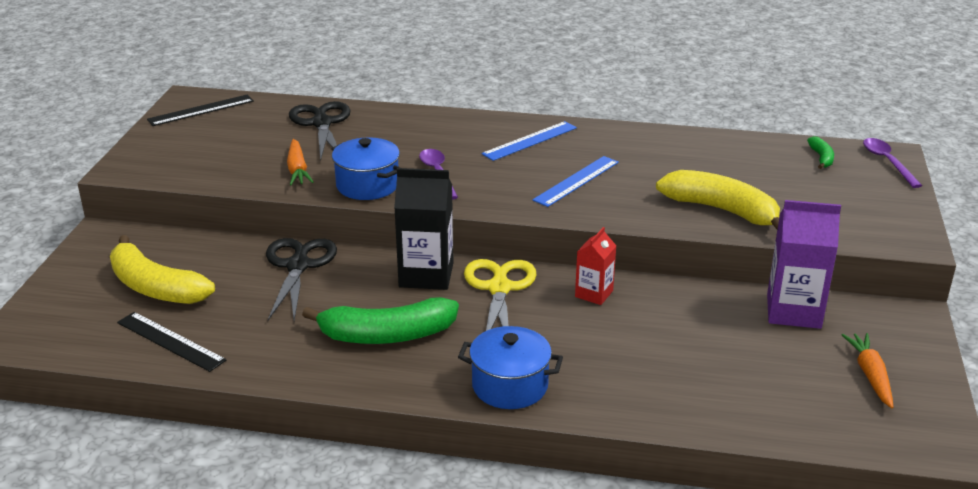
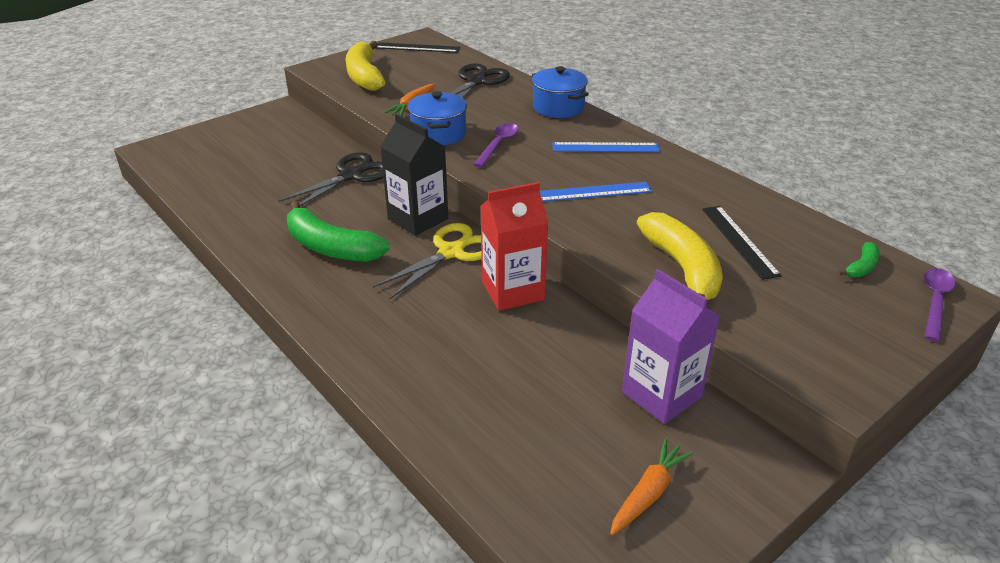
camera: 40 degrees right, 5 degrees up
(155, 287) = (258, 153): yellow banana -> yellow banana (364, 76)
(171, 341) = (216, 189): black ruler -> black ruler (739, 241)
(510, 386) = (350, 325): blue pot -> blue pot (558, 107)
(594, 294) = (512, 291): red carton -> red carton, size x1.73

